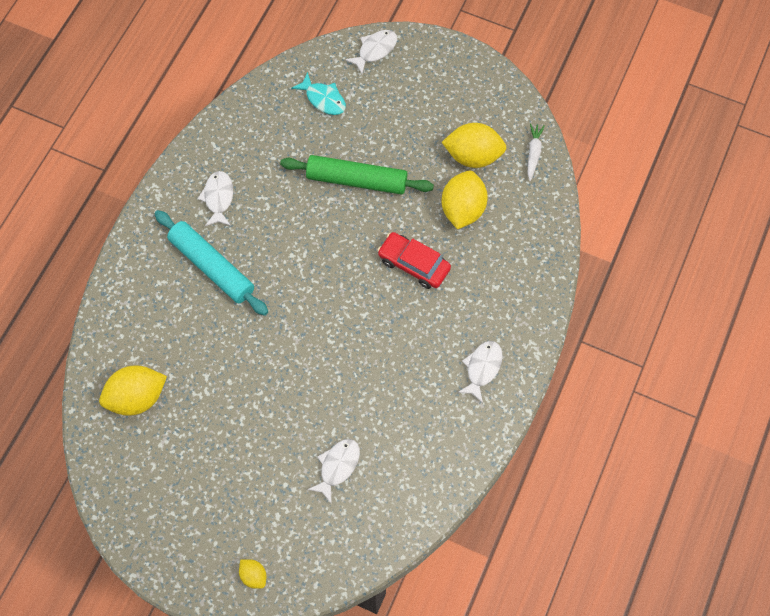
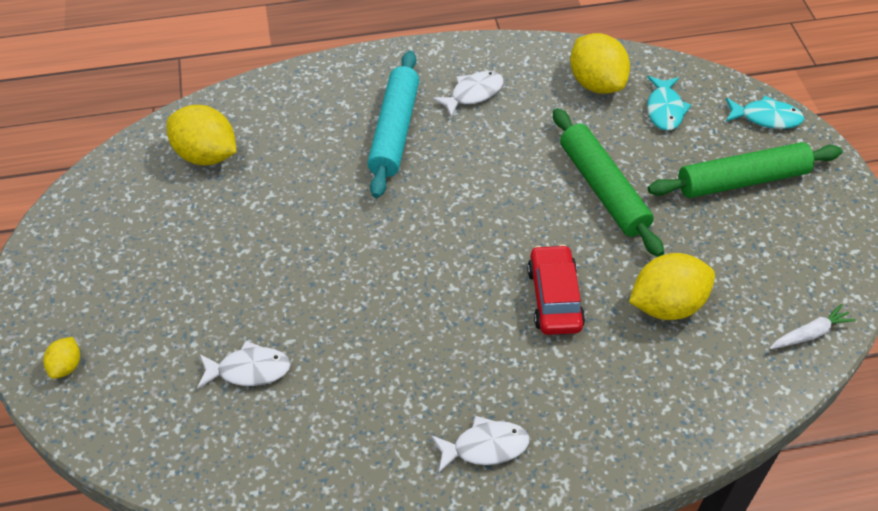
camera: 55 degrees right, 15 degrees down
(375, 50) = (766, 118): white fish -> turquoise fish
(410, 102) = (742, 180): none -> green rolling pin
(473, 156) = (742, 276): yellow lemon -> yellow lemon (596, 83)

